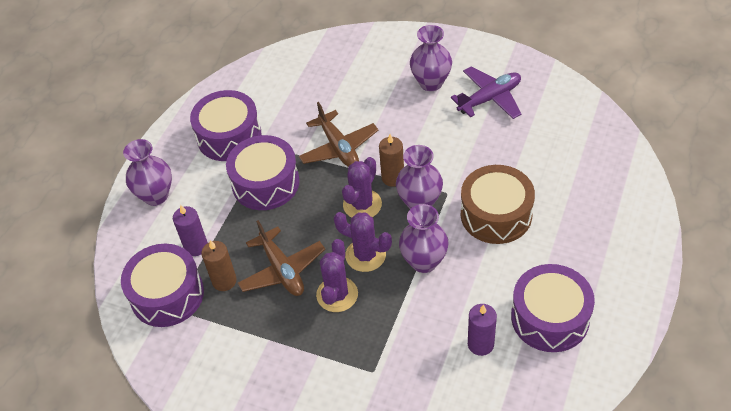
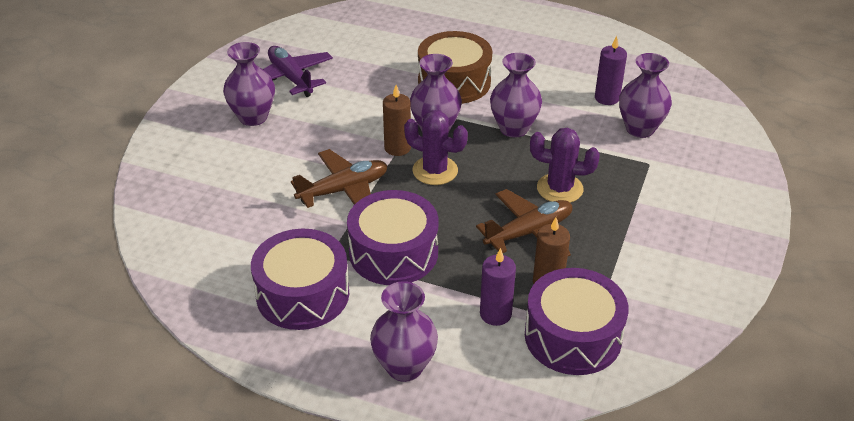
camera: 95 degrees left, 10 degrees down
(365, 255) = (506, 168): purple cactus -> none
(428, 369) = (640, 129): none -> purple vase
(550, 317) = (573, 59): purple drum -> none

